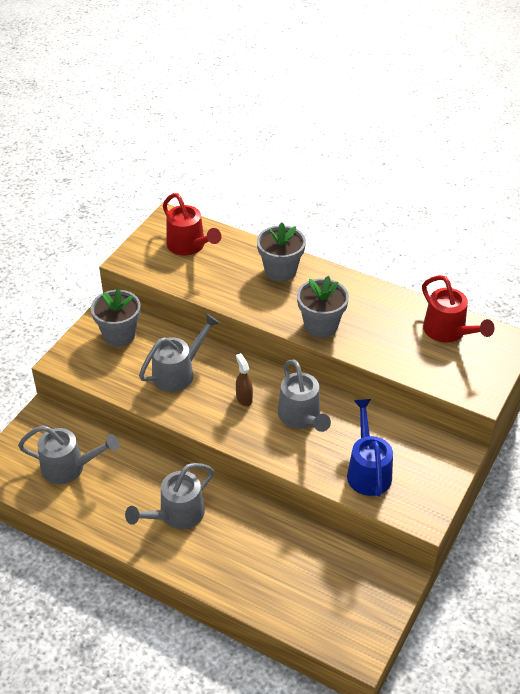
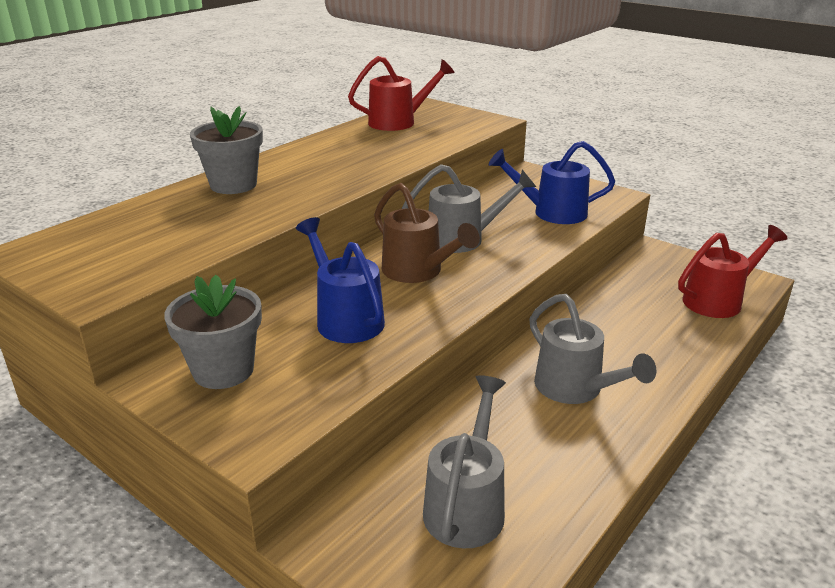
camera: 80 degrees left, 15 degrees down
(178, 372) = (345, 318): grey watering can -> blue watering can
(189, 246) = (115, 239): red watering can -> red watering can (719, 300)
(244, 398) = (418, 272): brown spray bottle -> brown watering can
(321, 325) = (355, 172): grey flower pot -> none

